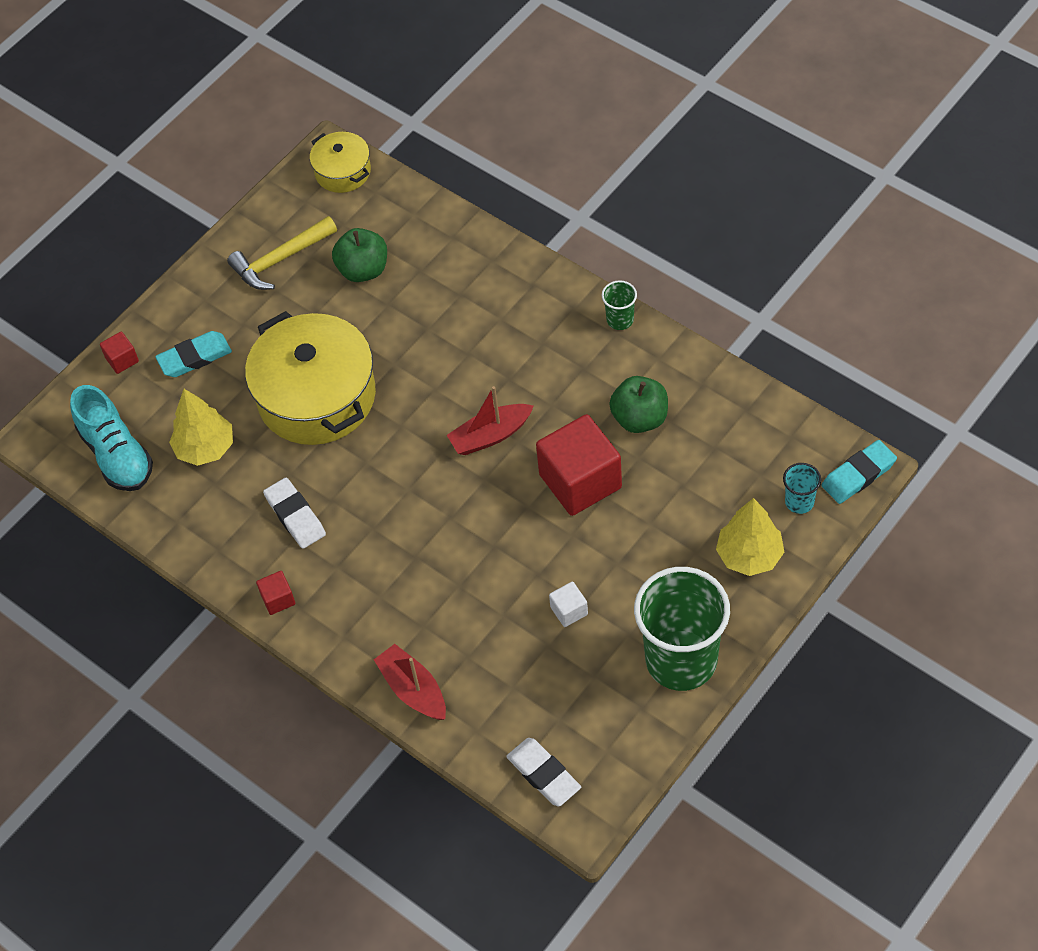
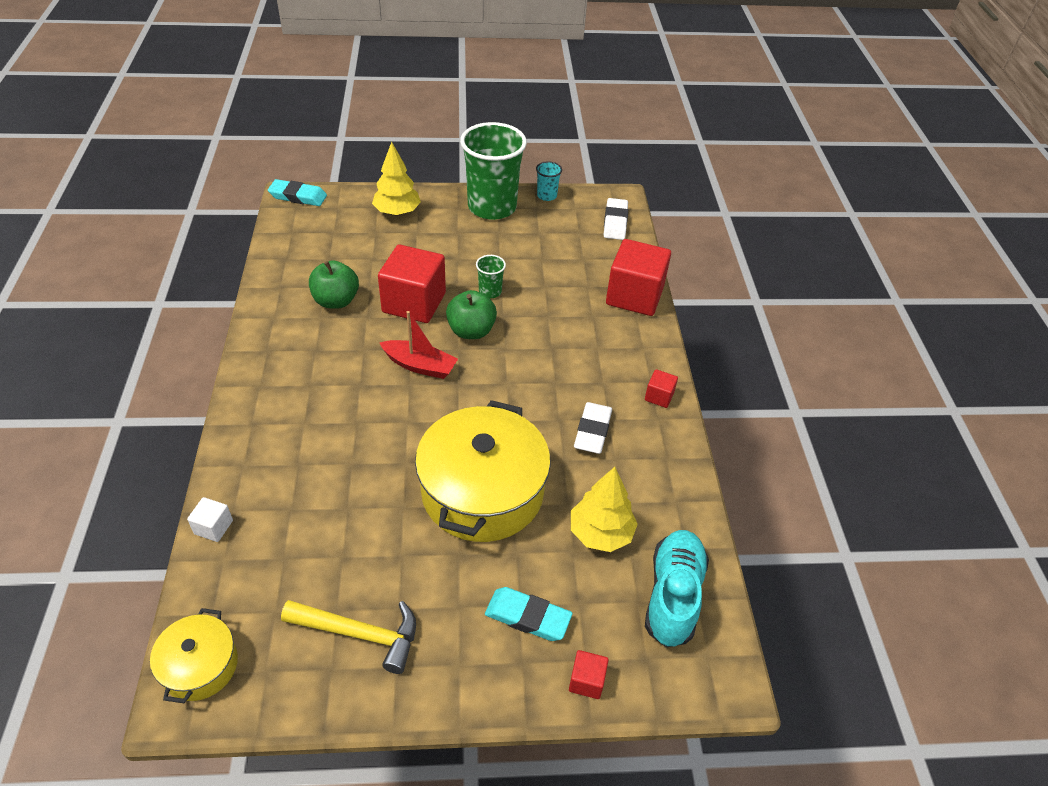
camera: 140 degrees left, 10 degrees down
(363, 270) = (321, 553): green apple -> green apple (471, 331)
(413, 689) = (634, 296): red boat -> red cube
(569, 611) = (510, 261): white cube -> white cube (213, 527)
(620, 320) = (251, 354): green cup -> green cup (490, 291)
(799, 502) = (339, 209): turquoise cup -> turquoise cup (547, 196)

